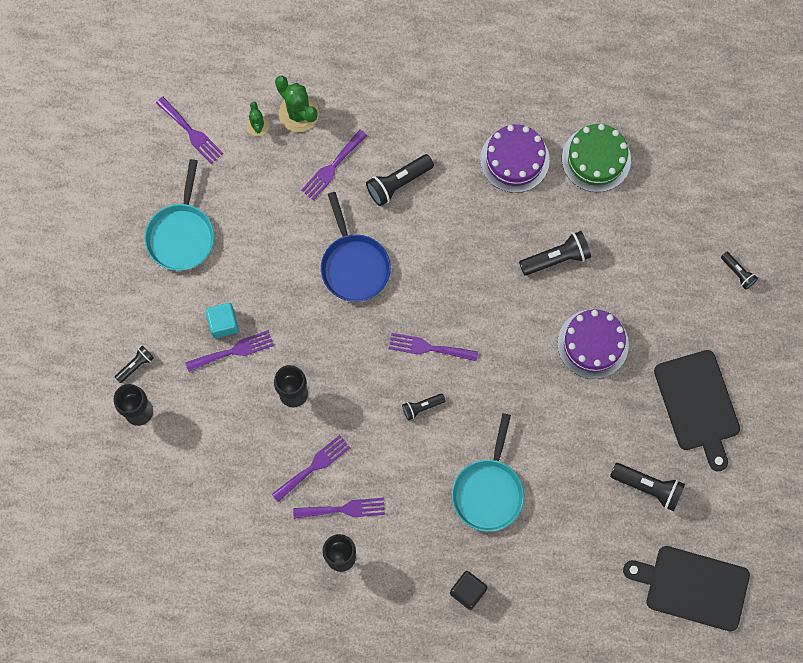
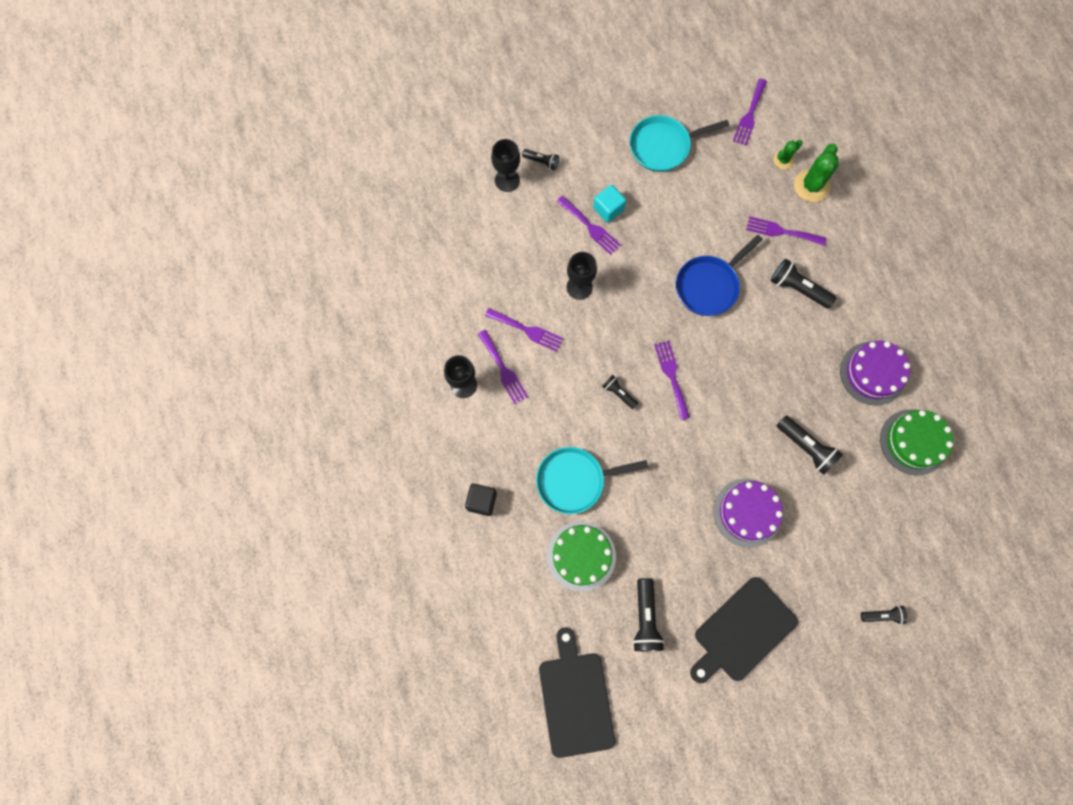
camera: 65 degrees right, 0 degrees up
(564, 519) = (581, 556): none -> green cake
(737, 273) = (882, 615): black flashlight -> black flashlight turned 120 degrees counterclockwise

